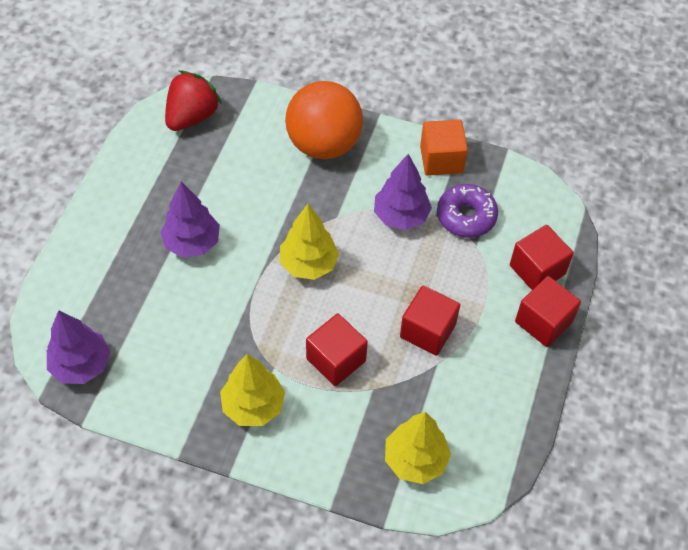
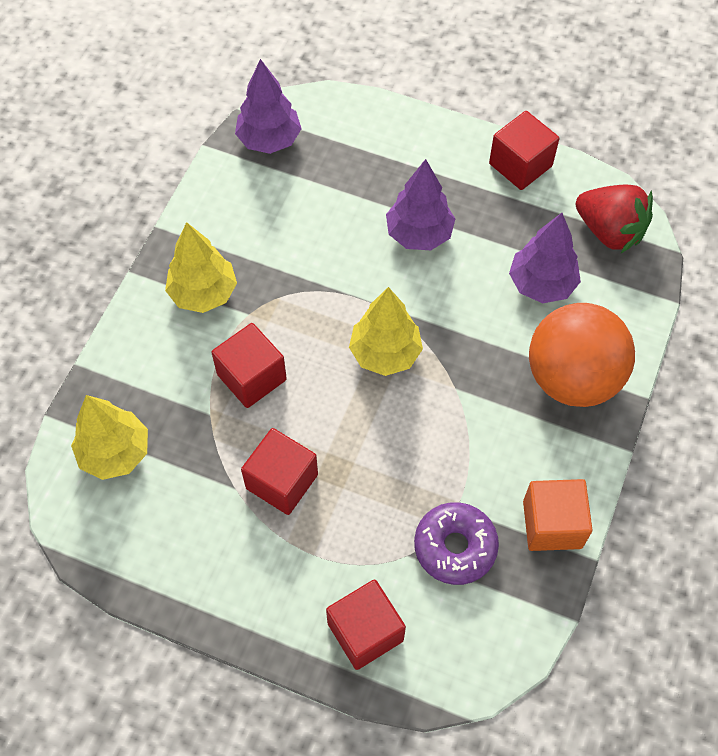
camera: 95 degrees right, 5 degrees up
(401, 216) = (456, 464): purple tree -> purple tree (541, 284)
(543, 322) = (283, 628): red cube -> red cube (520, 165)

